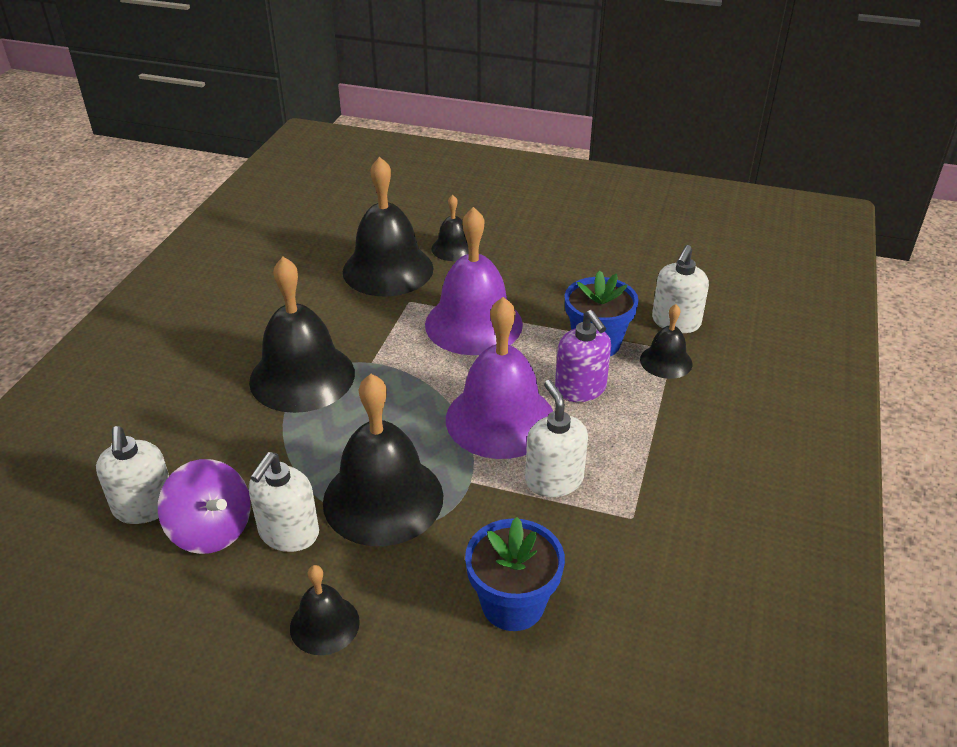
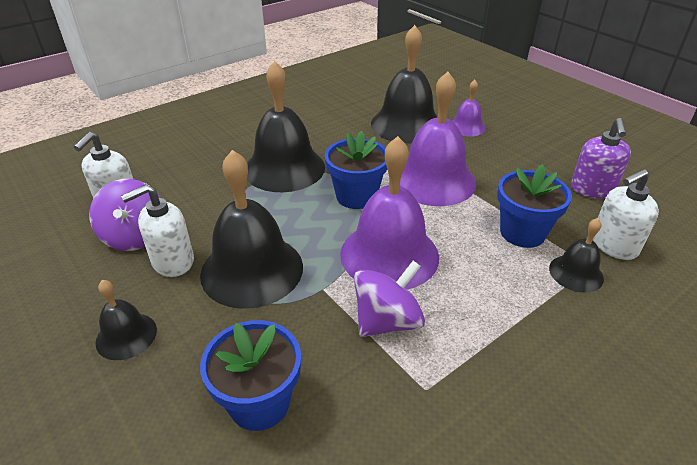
camera: 35 degrees right, 0 degrees up
(413, 374) = (356, 196): none -> blue flower pot
(453, 248) = (467, 127): black bell -> purple bell
(554, 480) = (387, 321): white soap dispenser -> purple spinning top
(580, 389) = (476, 261): purple soap dispenser -> purple soap dispenser (592, 189)

